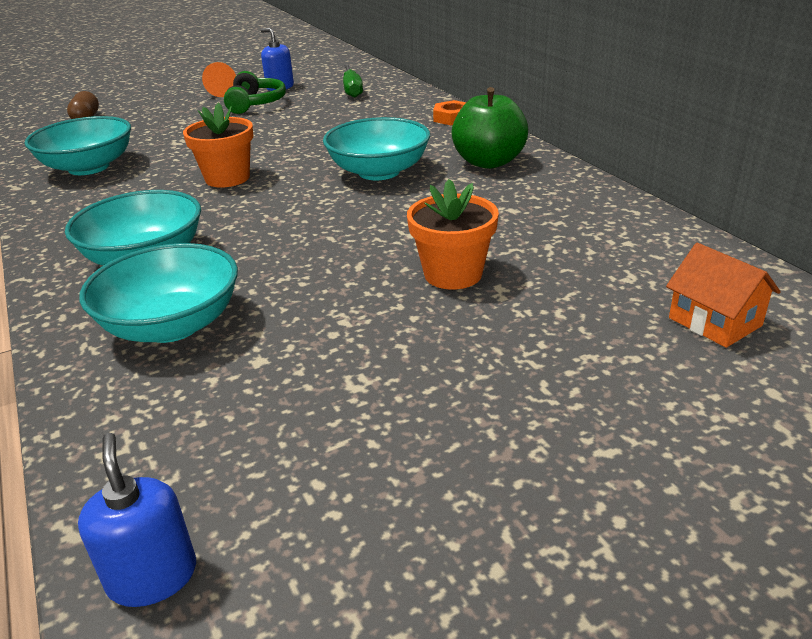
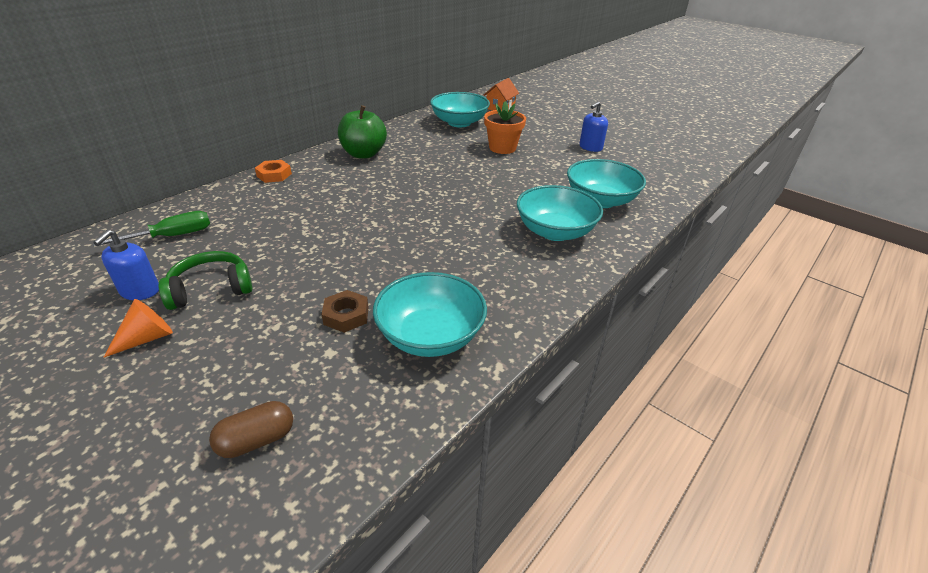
camera: 115 degrees left, 5 degrees up
(152, 576) = (696, 165): blue soap dispenser -> blue soap dispenser (590, 147)
(159, 141) = (346, 315): none -> brown nut
(227, 178) = (424, 240): orange flower pot -> none
(379, 172) = (390, 184): turquoise bowl -> turquoise bowl (459, 123)

